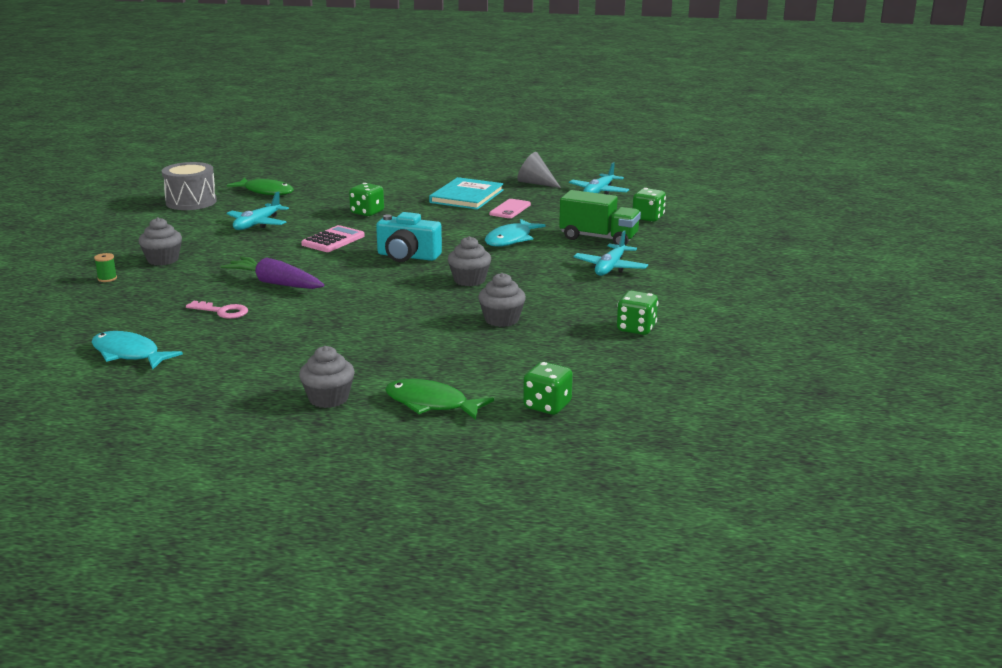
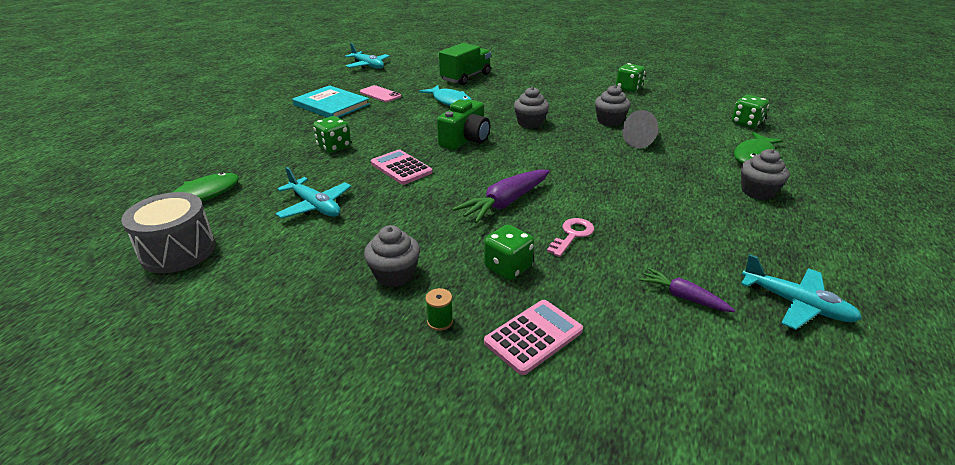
camera: 75 degrees left, 10 degrees up
(87, 306) = (533, 336): none -> pink calculator
(129, 354) = (682, 297): turquoise fish -> purple carrot
(407, 256) = (465, 140): turquoise camera -> green camera
(535, 183) = (325, 80): grey cone -> grey cone (642, 142)
(610, 268) = (524, 81): turquoise plane -> turquoise plane (796, 304)
(648, 218) = (436, 61): green dice -> green dice (508, 267)

